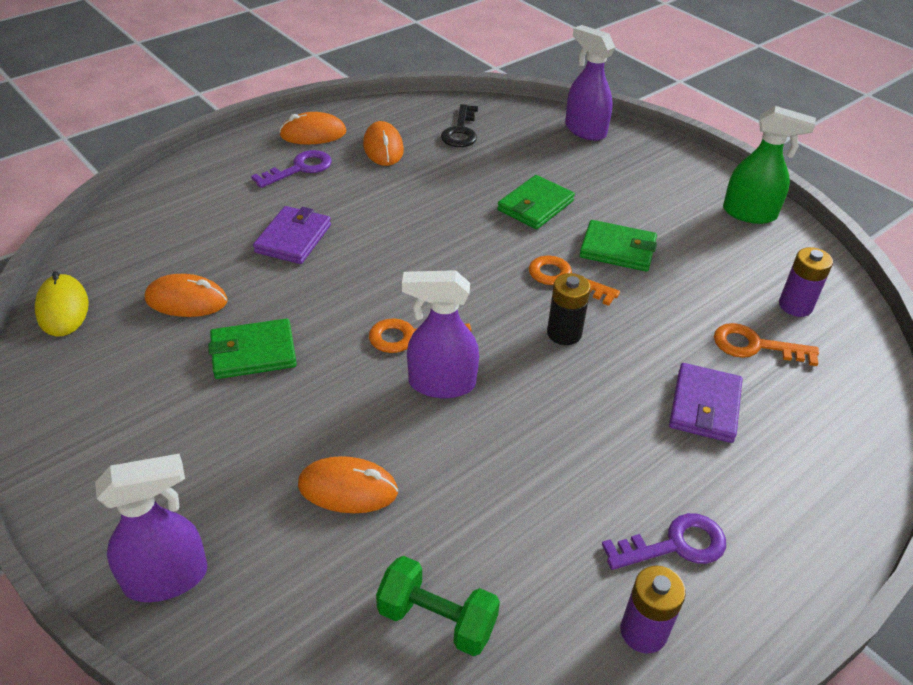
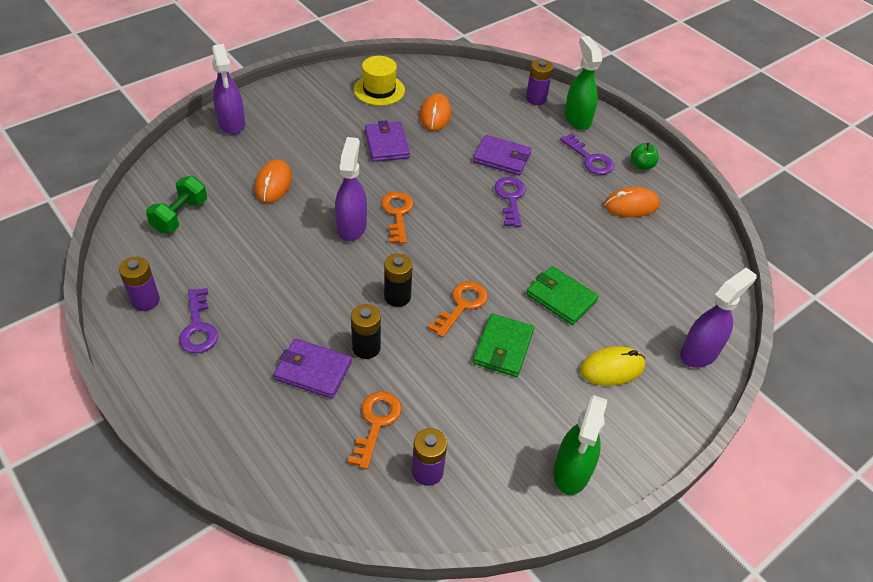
camera: 90 degrees right, 5 degrees up
(62, 309) = (428, 71): yellow mouse -> yellow mouse (612, 368)
(103, 366) = (379, 90): none -> yellow hat
(165, 203) = (536, 99): none -> purple battery
(216, 172) = (577, 118): none -> green spray bottle
(253, 352) = (387, 144): green wallet -> purple wallet
(313, 134) = (641, 165): orange mouse -> green apple
(374, 234) = (510, 198): none -> purple key
(461, 131) = (671, 256): black key -> none
(653, 359) = (366, 347): none -> black battery

